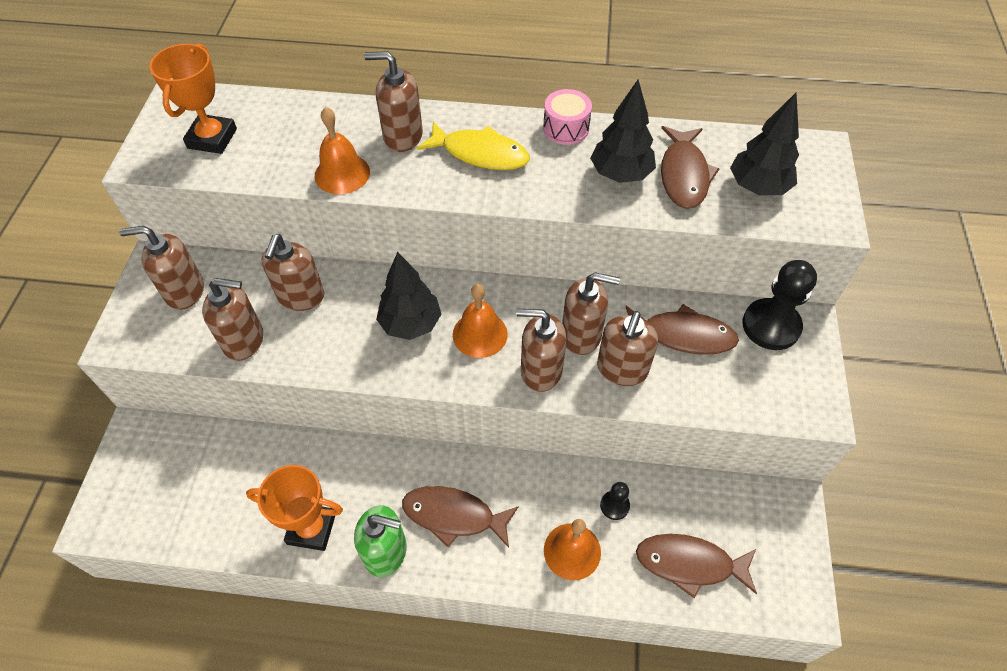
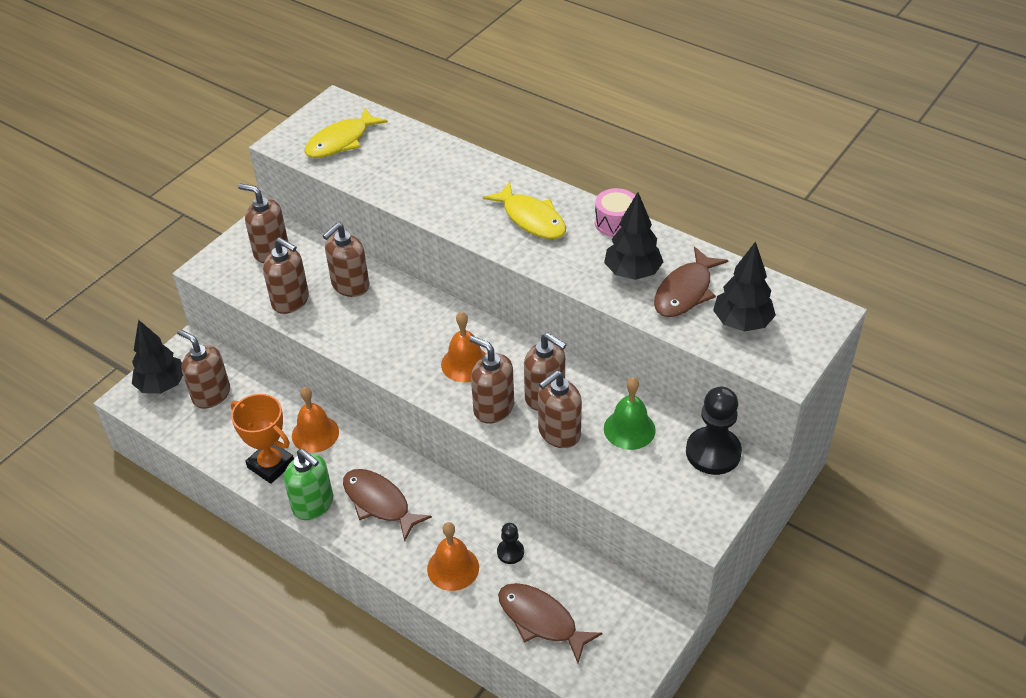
camera: 30 degrees right, 10 degrees down
(212, 138) = (341, 141): orange trophy -> yellow fish
(342, 173) = (416, 198): orange bell -> orange bell (315, 433)
(402, 136) = (481, 186): brown soap dispenser -> brown soap dispenser (211, 395)
(411, 324) = (418, 336): black tree -> black tree (162, 385)
(682, 335) = (629, 429): brown fish -> green bell

